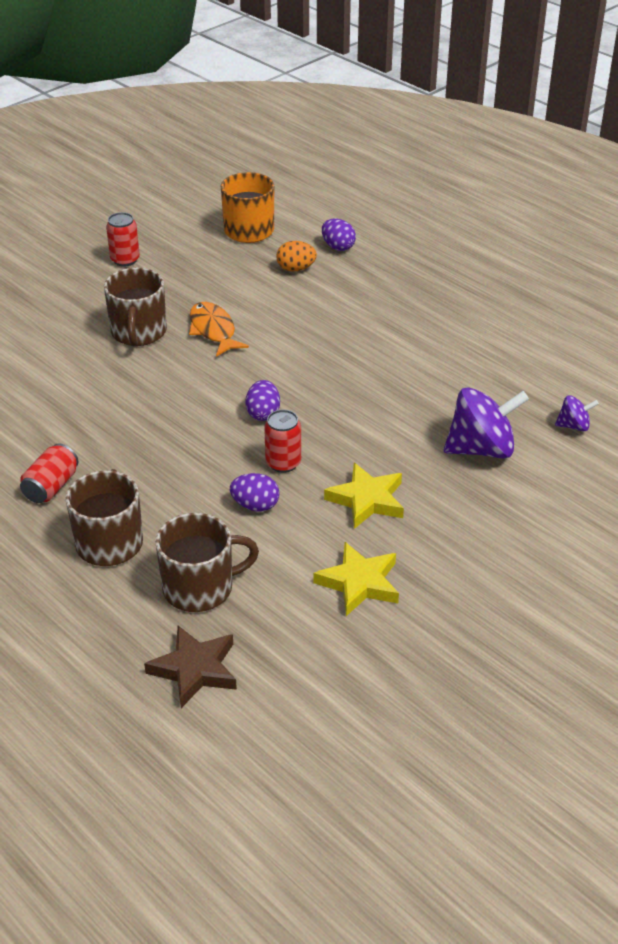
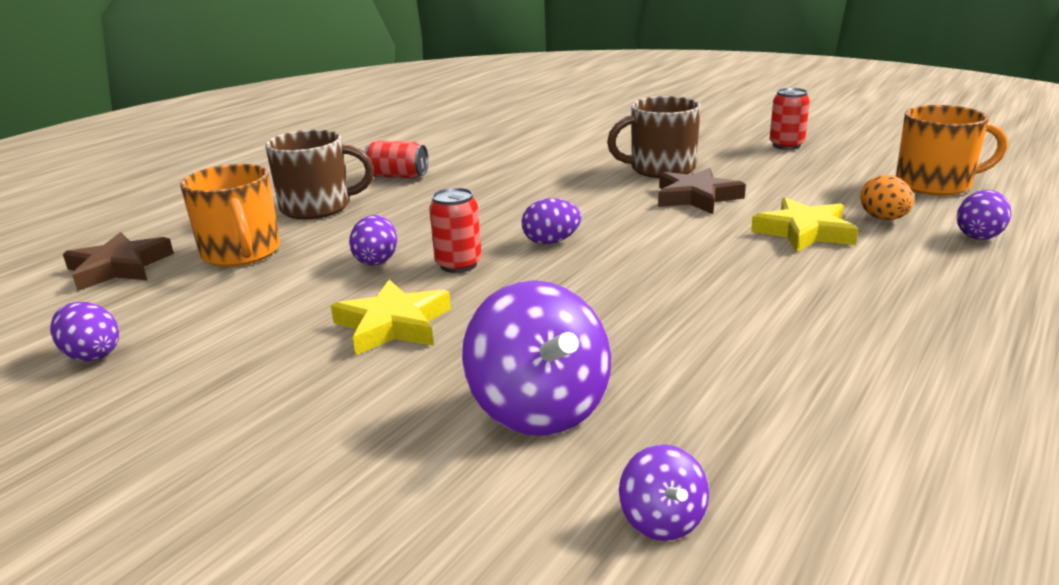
camera: 80 degrees right, 15 degrees down
(200, 588) = (241, 253): brown mug -> orange mug
(213, 330) = (696, 197): orange fish -> brown star
(359, 583) = (225, 339): yellow star -> yellow star (804, 232)
(360, 654) = (92, 355): none -> purple egg

